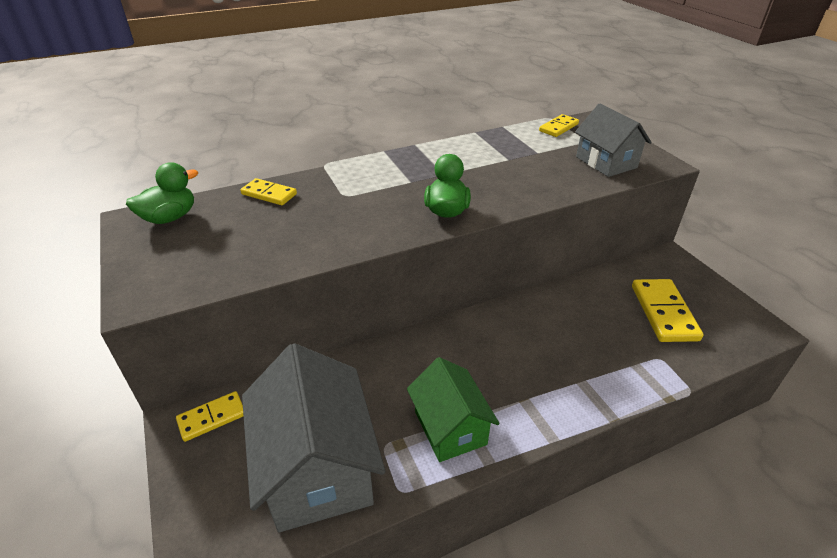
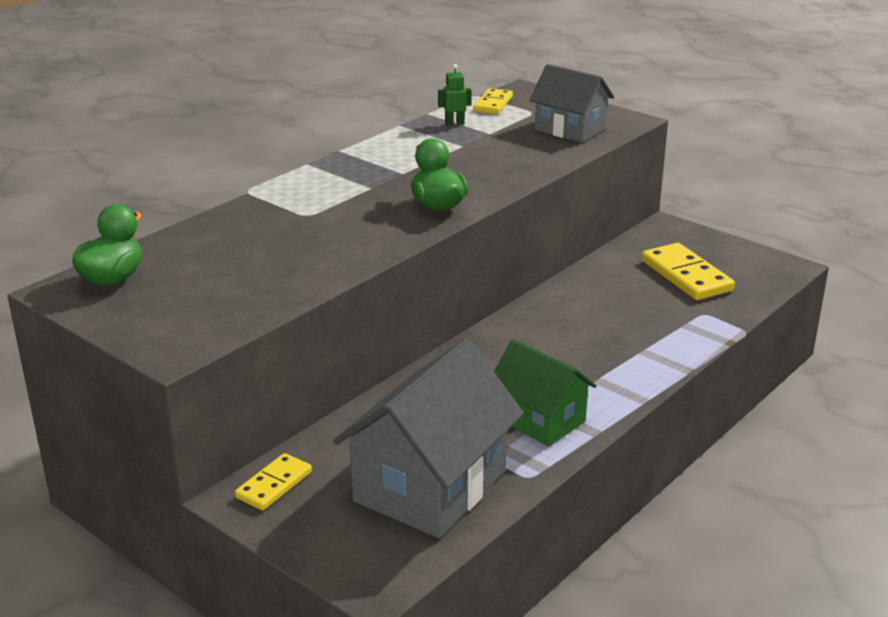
camera: 25 degrees left, 10 degrees down
(269, 194) = (212, 232): yellow domino -> none
(318, 468) = (430, 486): grey house -> grey house turned 75 degrees clockwise
(516, 138) = (454, 123): none -> green robot

